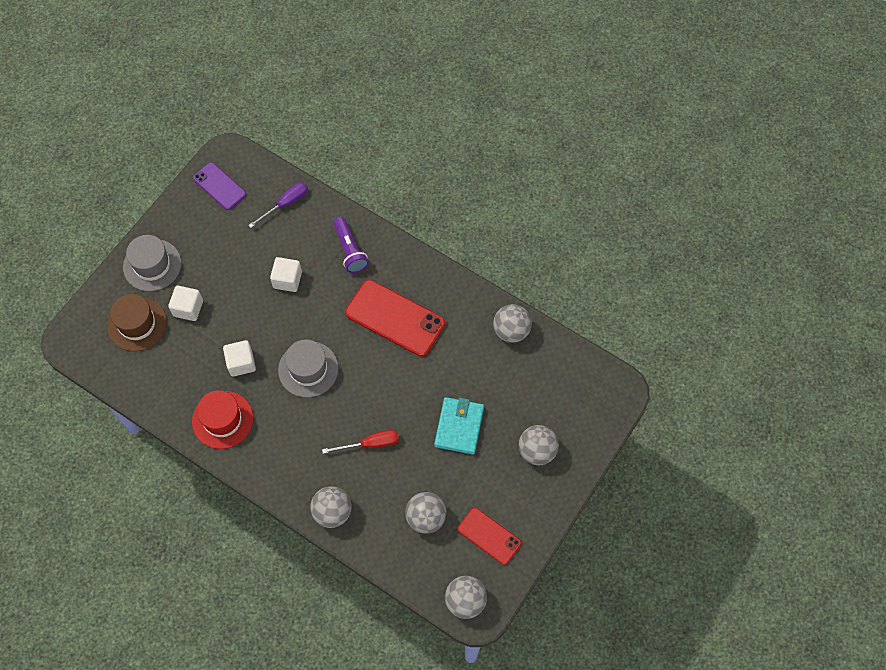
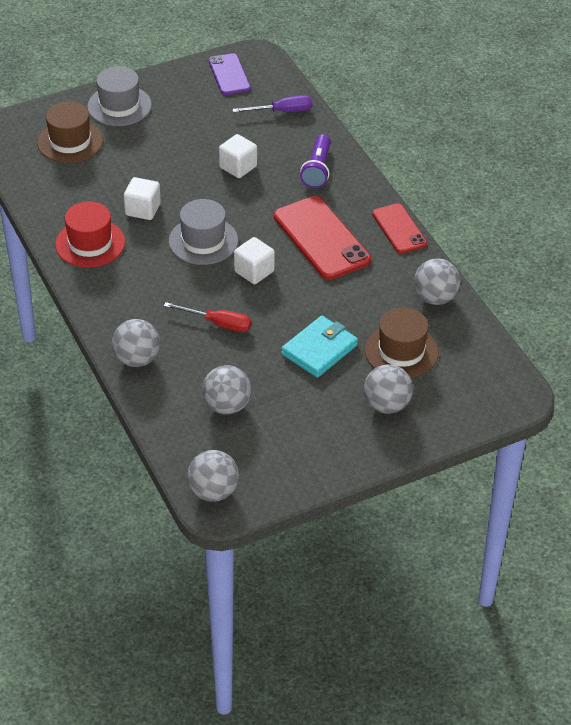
camera: 30 degrees right, 20 degrees down
(188, 308) = (126, 150): white cube -> white cube (254, 271)
(489, 536) = (280, 451): red phone -> red phone (399, 229)
(517, 395) = (401, 351): none -> brown hat

